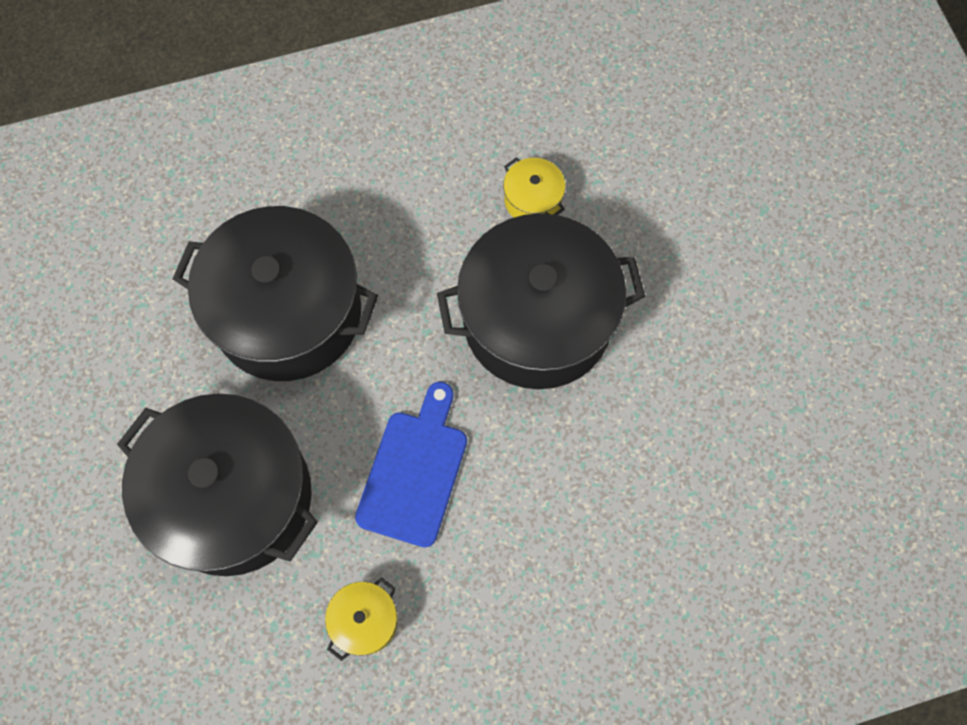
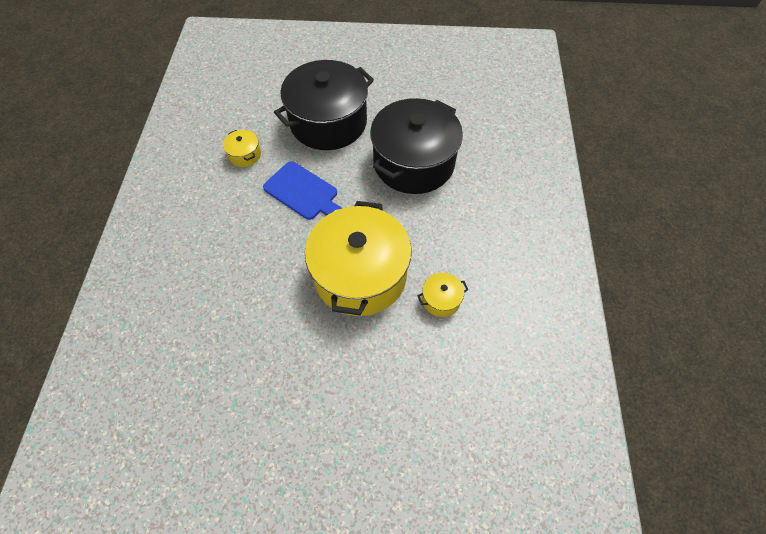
camera: 110 degrees right, 10 degrees down
(537, 320) = (360, 275): black pot -> yellow pot

